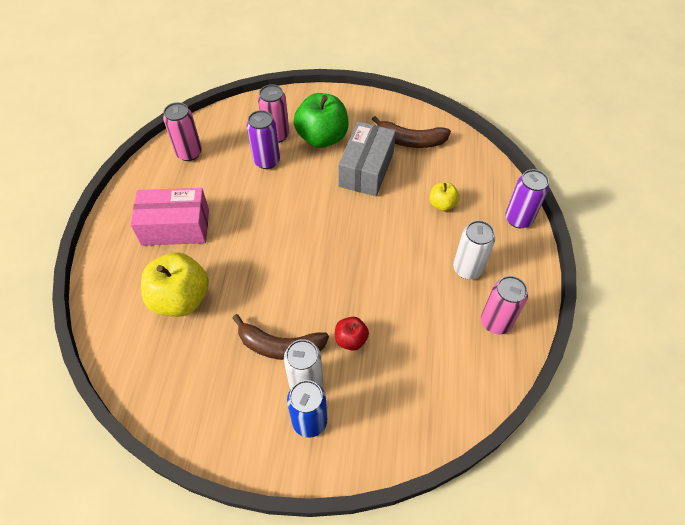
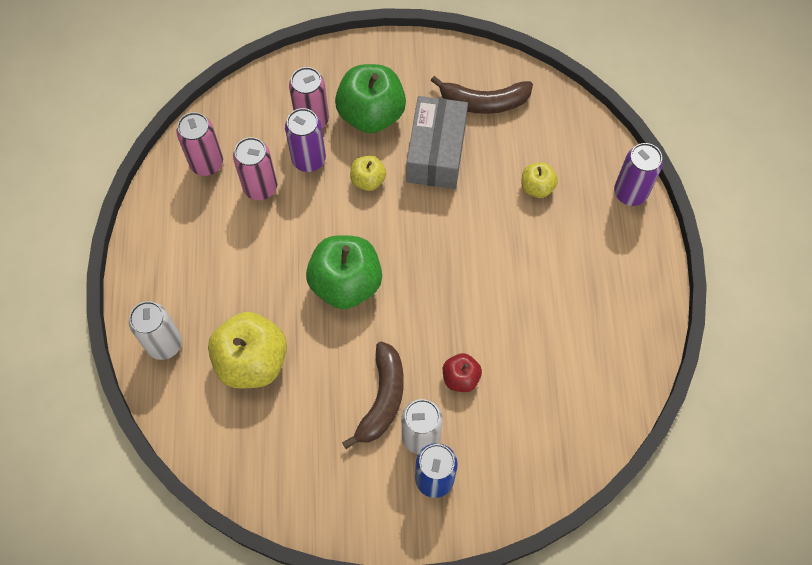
camera: 10 degrees left, 10 degrees up
(175, 227) = (219, 270): pink box -> none
(272, 252) = (346, 283): none -> green apple
(280, 346) = (382, 399): brown banana -> brown banana turned 75 degrees counterclockwise
(308, 181) = (368, 180): none -> yellow apple
(467, 269) = (579, 268): white can -> white can (164, 344)
(495, 322) = (619, 329): pink can -> pink can (260, 187)

